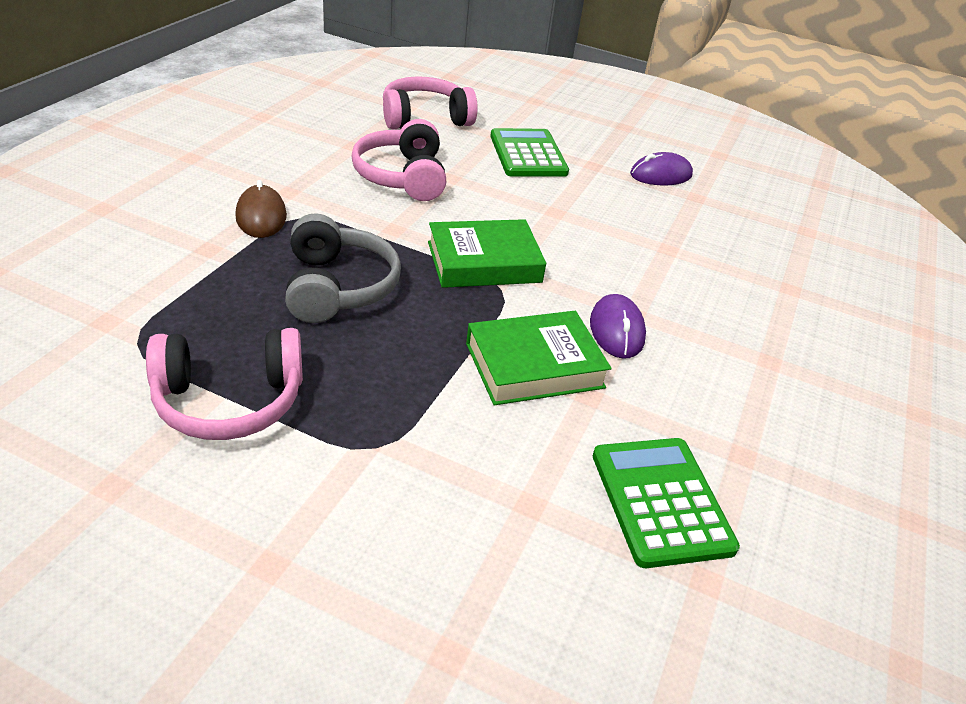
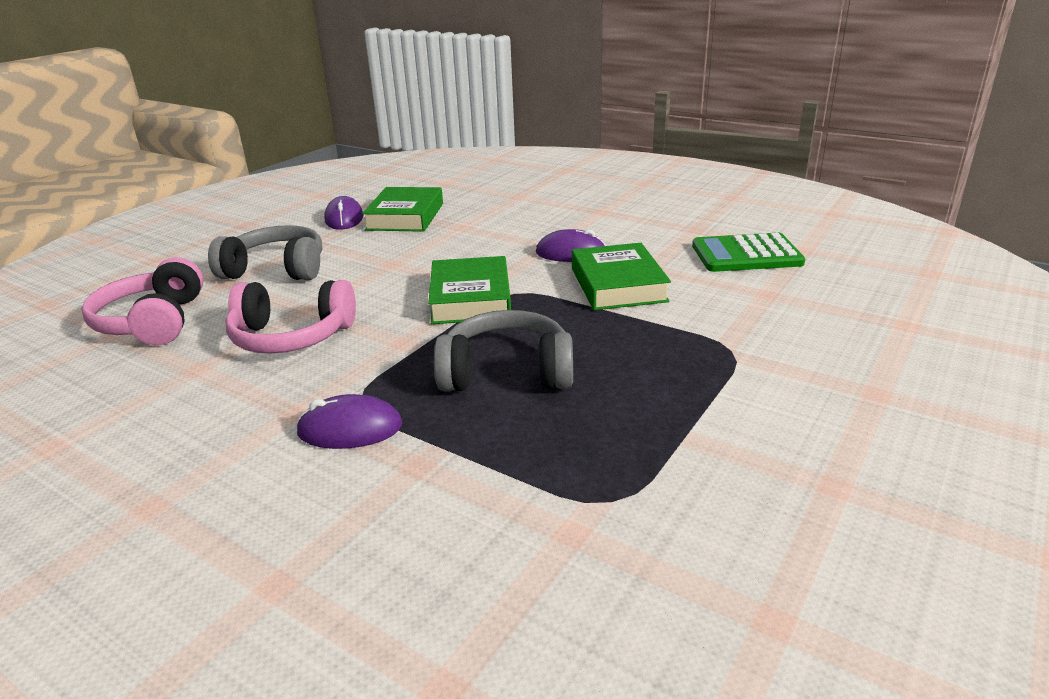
camera: 75 degrees left, 10 degrees down
(229, 400) = (695, 426): pink headphones -> none
(261, 216) = (350, 429): brown mouse -> purple mouse
(528, 154) = (276, 270): green calculator -> grey headphones
(682, 210) = (405, 216): none -> green book

